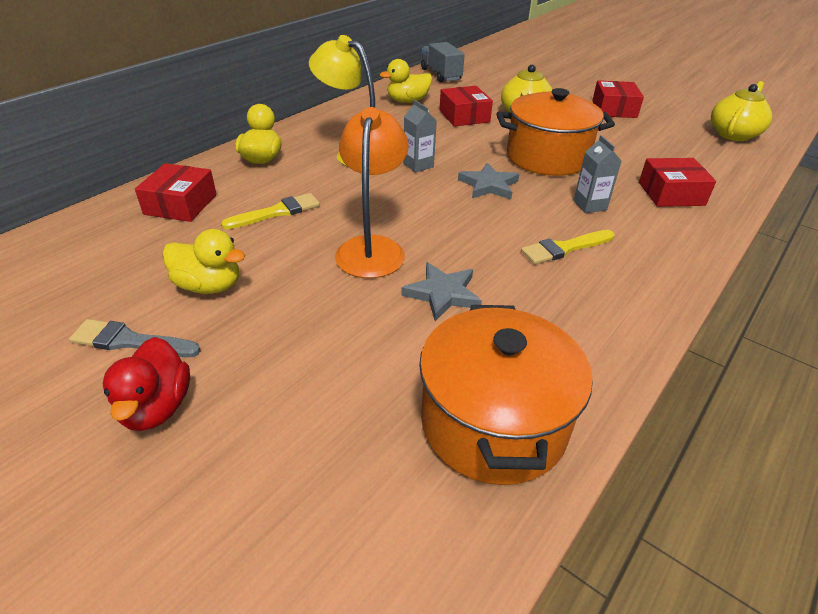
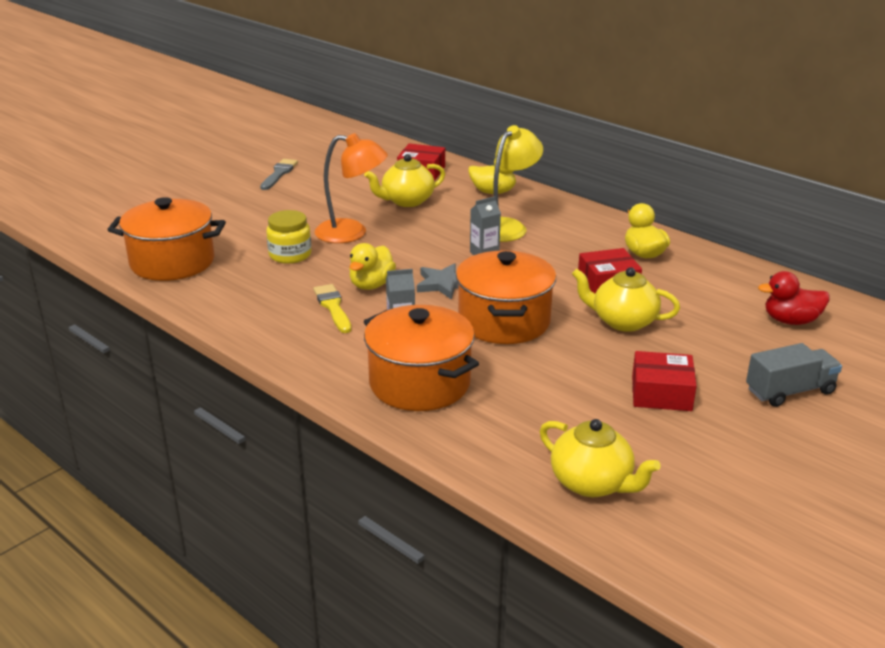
camera: 95 degrees right, 10 degrees down
(157, 407) = (228, 184): red duck -> red duck (791, 321)
(209, 286) = (322, 187): yellow duck -> yellow duck (371, 285)
(277, 212) = (406, 201): yellow brush -> yellow teapot
(441, 75) = (744, 277): grey truck -> grey truck (790, 391)
(443, 294) = (290, 255): grey star -> yellow jar
(671, 193) = (420, 383): red box -> orange pot

